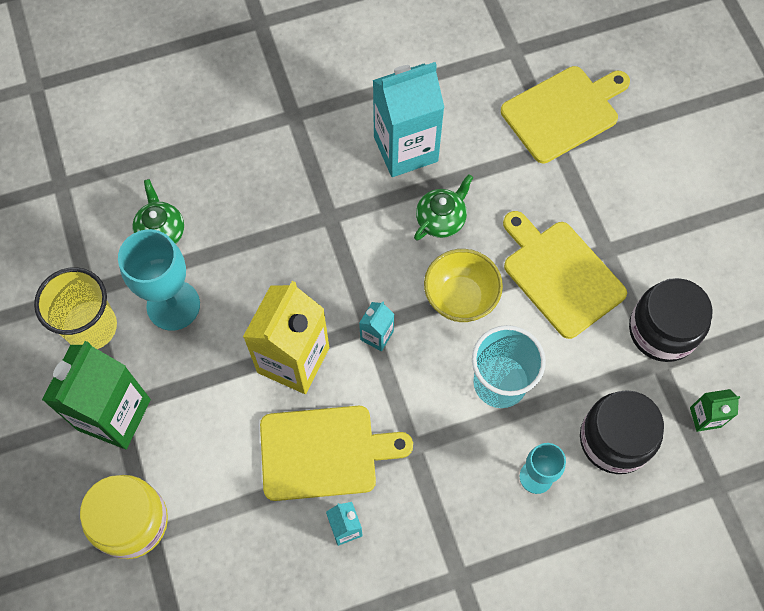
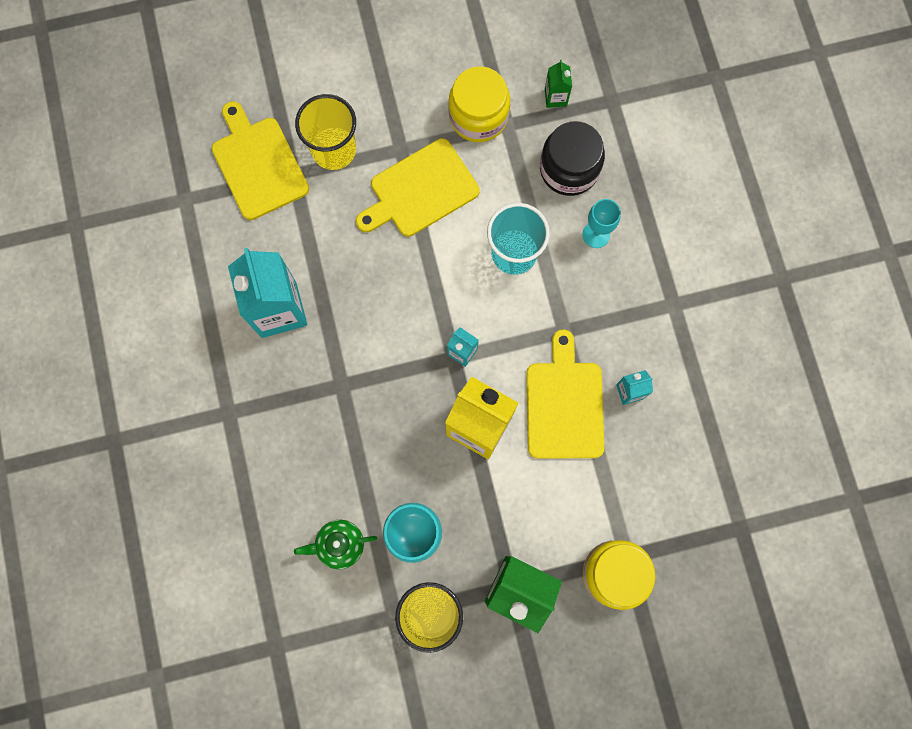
camera: 85 degrees left, 10 degrees up
(441, 219) = (355, 285): green teapot -> none
(460, 298) = (433, 277): yellow bowl -> none
(593, 183) = (334, 150): none -> yellow cup
(662, 330) = (478, 116): black jar -> yellow jar

